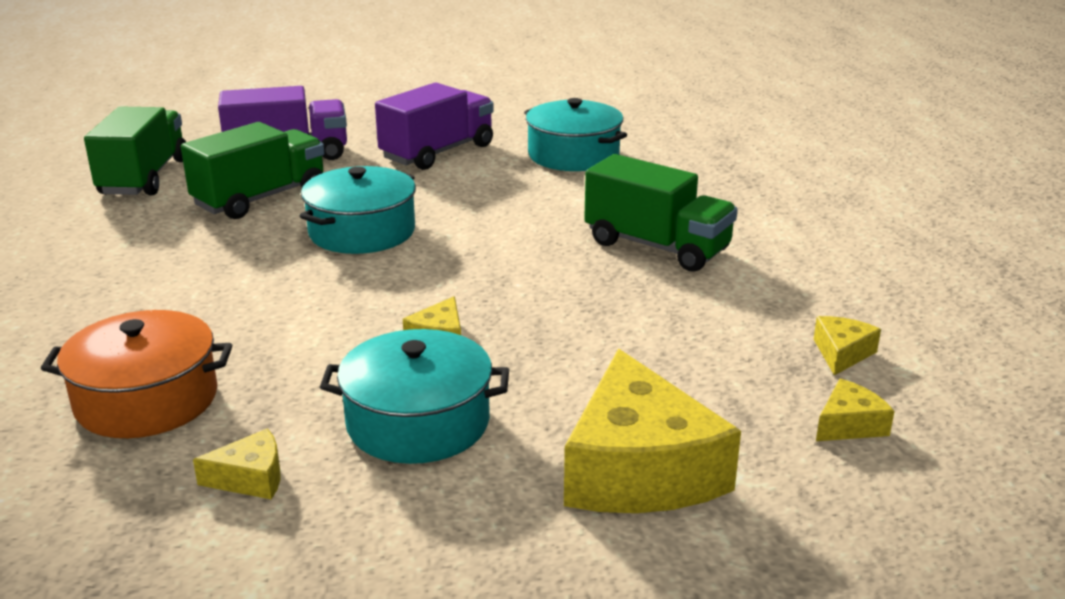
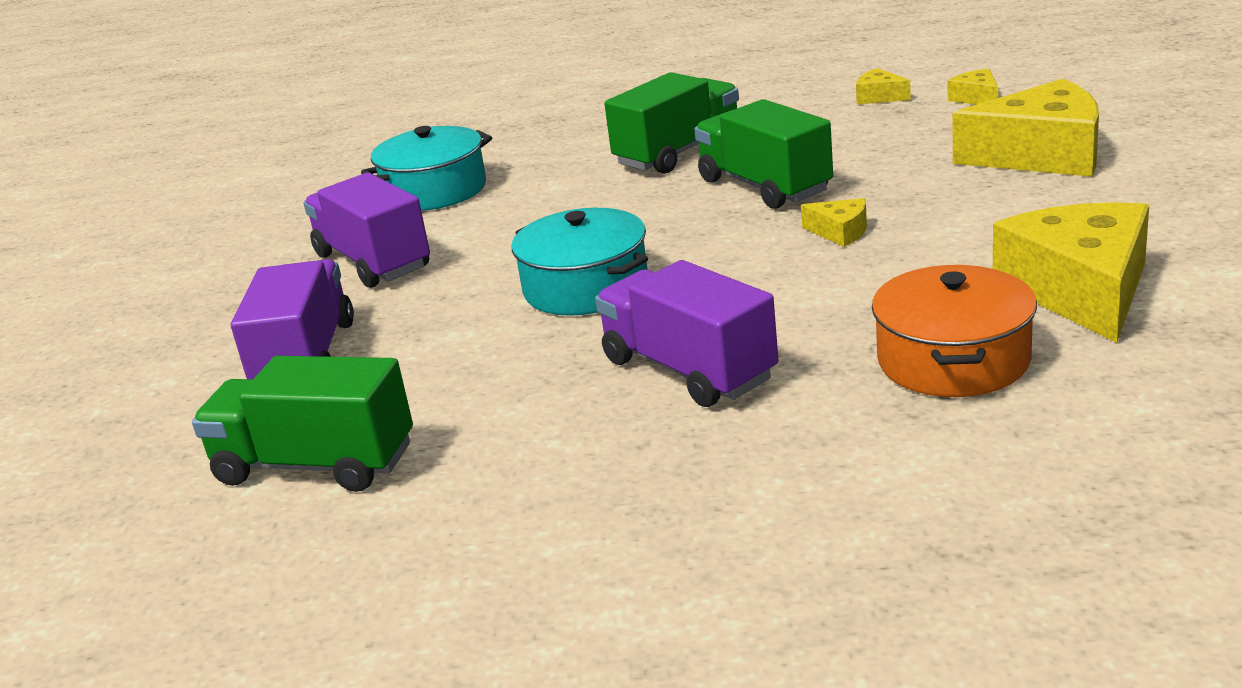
camera: 75 degrees left, 0 degrees up
(198, 283) = (689, 370): none -> purple truck
(250, 478) = (1081, 291): yellow cheese -> yellow cheese, size x2.27
(260, 198) = (451, 360): green truck -> green truck (764, 186)
(418, 422) = (985, 231): turquoise pot -> none

